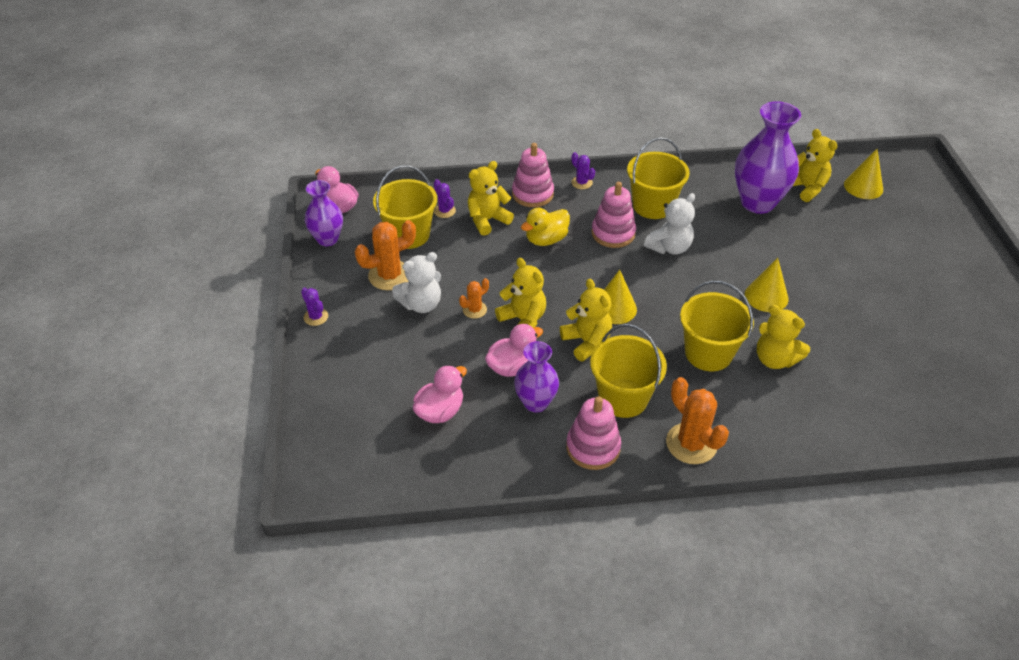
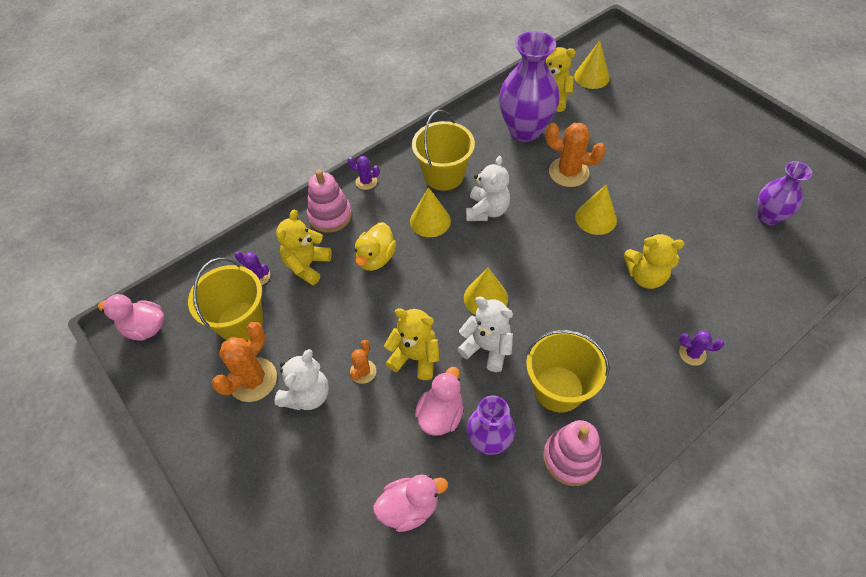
camera: 30 degrees left, 10 degrees up
(316, 317) = (207, 473): purple cactus -> purple cactus (692, 354)
(327, 239) = (157, 372): purple vase -> purple vase (768, 217)
(440, 411) = (409, 507): pink duck -> pink duck turned 60 degrees clockwise
(586, 342) = (487, 348): yellow teddy bear -> white teddy bear
(613, 233) = (430, 221): pink stacking toy -> yellow cone
(691, 444) = (644, 401): orange cactus -> orange cactus (568, 172)
(708, 353) = (592, 300): yellow bucket -> none

